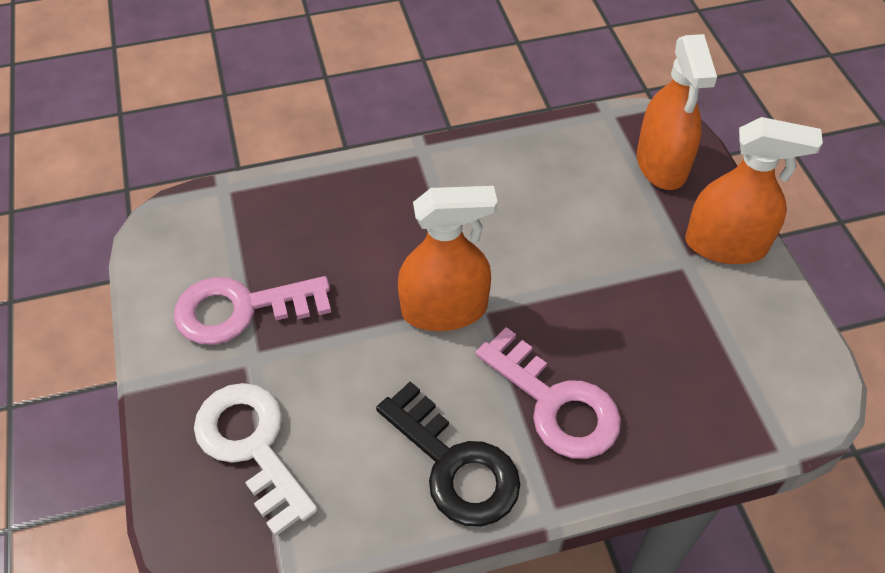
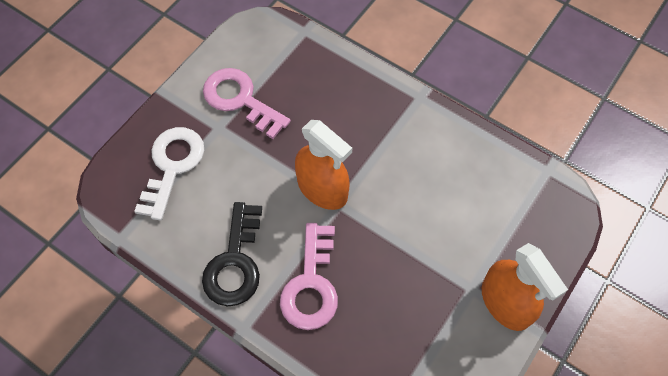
camera: 50 degrees right, 10 degrees up
(661, 164) = (536, 226): orange spray bottle -> none

